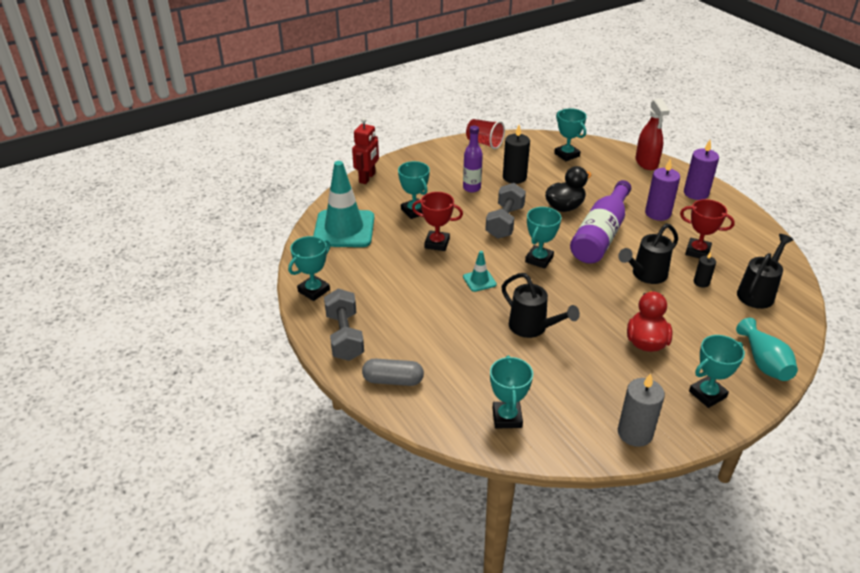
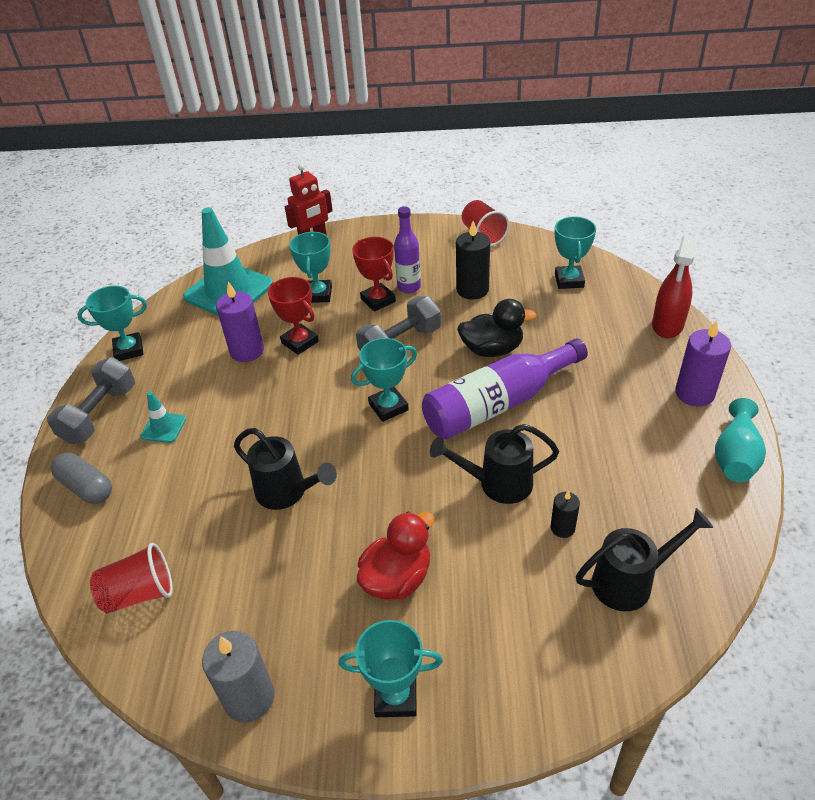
camera: 35 degrees right, 5 degrees up
(479, 281) = (294, 406): turquoise traffic cone -> turquoise traffic cone (163, 428)
(507, 417) = (139, 593): turquoise trophy -> red cup
(532, 328) = (287, 492): black watering can -> black watering can turned 45 degrees counterclockwise
(657, 213) = (607, 403): purple candle -> purple candle (247, 351)
(697, 251) = (605, 480): red trophy -> red trophy (378, 300)
(764, 363) = (525, 693): turquoise vase -> turquoise vase (735, 456)

